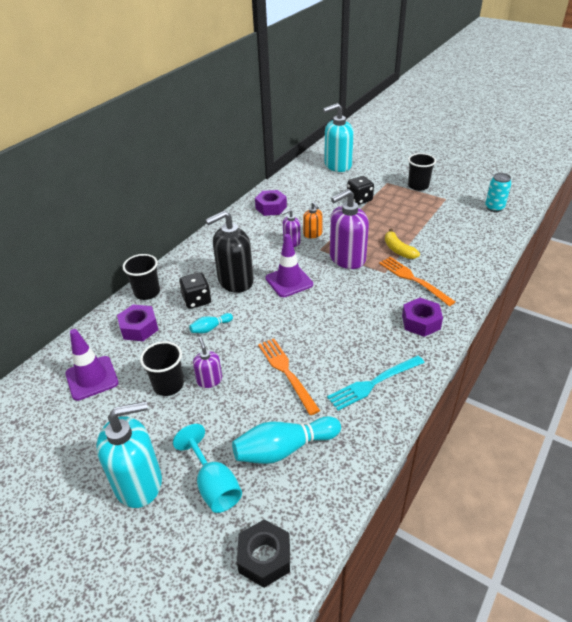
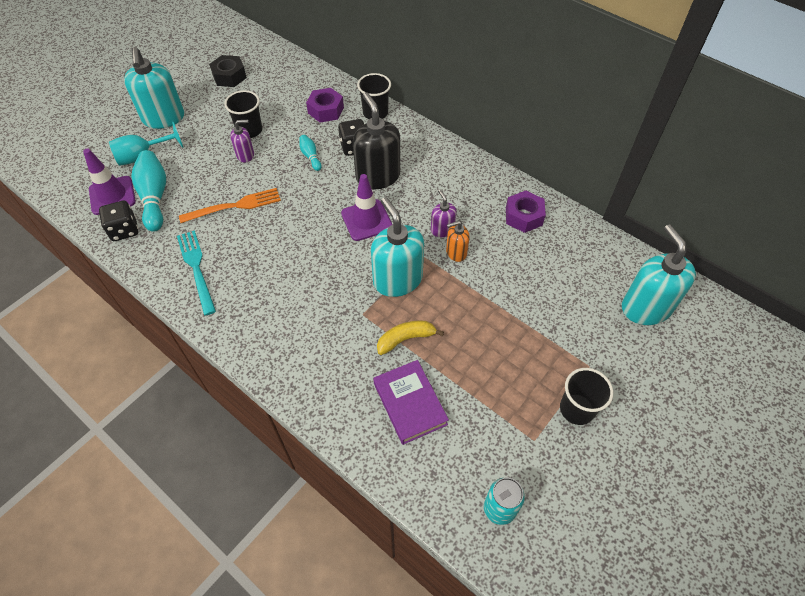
camera: 95 degrees right, 15 degrees up
(92, 378) = (274, 87): purple traffic cone -> purple traffic cone (112, 195)
(264, 557) = (75, 180): black nut -> black nut (229, 76)
(347, 259) = (397, 280): purple soap dispenser -> turquoise soap dispenser
(359, 199) = (538, 318): black dice -> black dice (124, 230)
(413, 279) = (341, 340): orange fork -> none
(421, 322) = (265, 329): purple nut -> none
(447, 243) = (410, 403): none -> purple book

